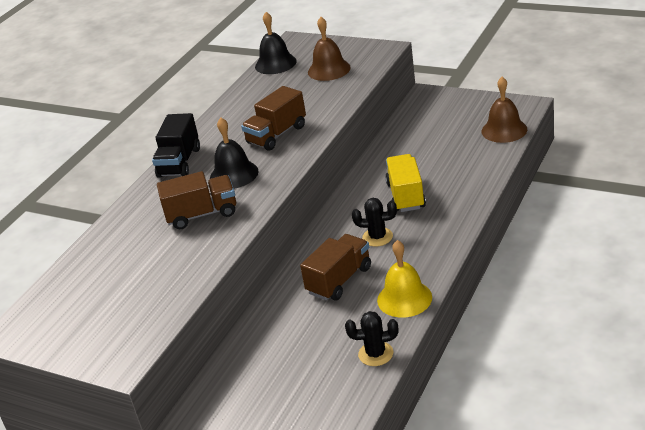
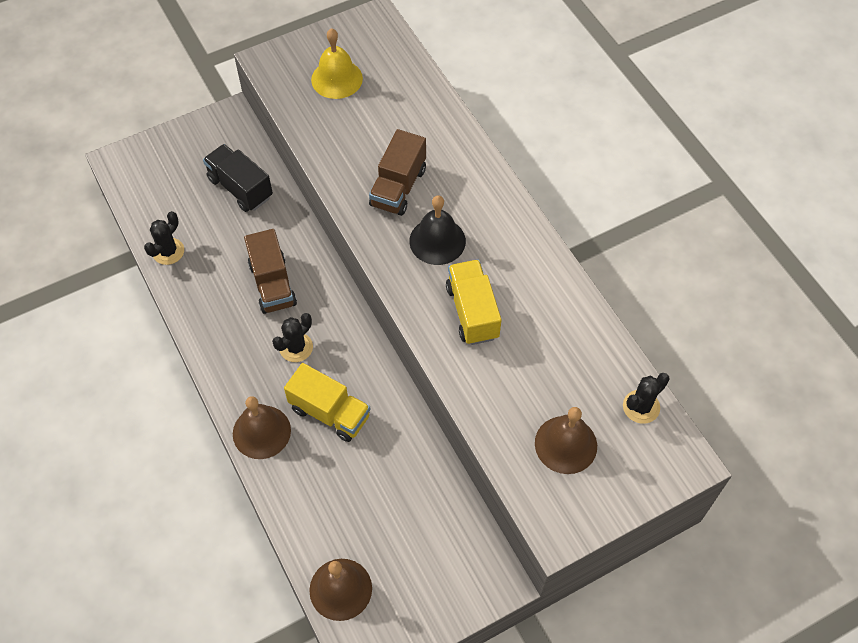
camera: 120 degrees right, 25 degrees up
(179, 162) = (508, 214): black truck -> black truck (240, 188)
(275, 63) = (641, 407): black bell -> black cactus
(277, 135) = (472, 312): brown truck -> yellow truck
(404, 298) = (201, 309): yellow bell -> yellow bell (337, 79)
(456, 211) = (261, 432): none -> brown bell

